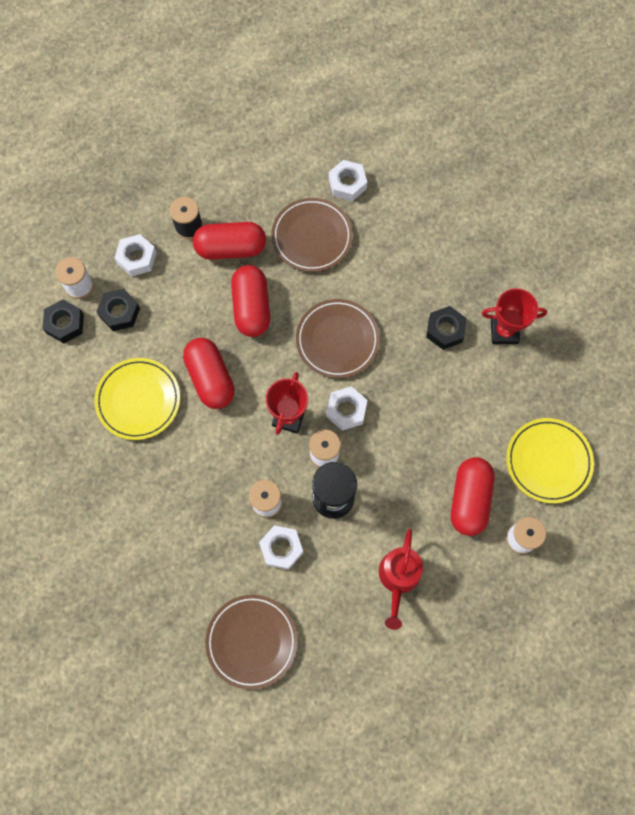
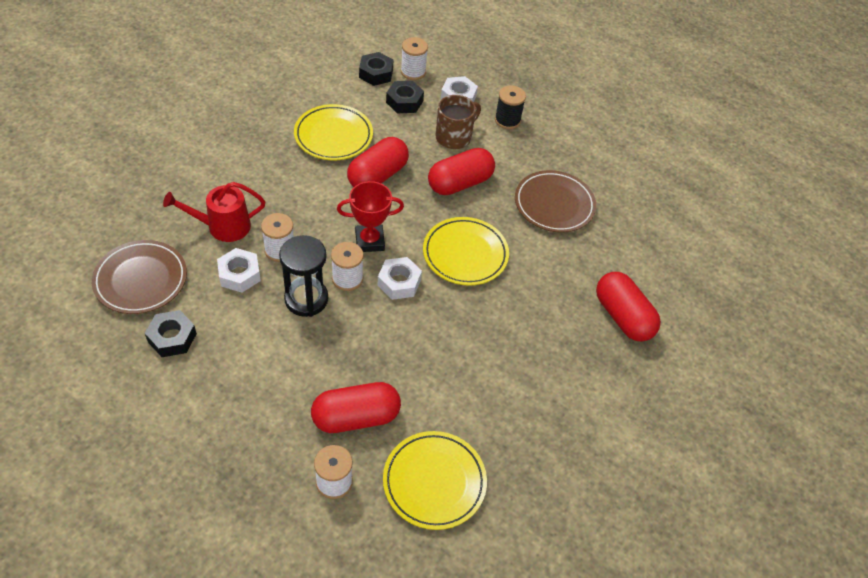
camera: 60 degrees right, 20 degrees down
(189, 286) = (454, 137): none -> brown mug
(231, 248) = (506, 152): red capsule -> red capsule (623, 316)
(337, 340) = (465, 254): brown plate -> yellow plate
(347, 184) = (624, 214): white nut -> none
(398, 578) = (245, 379): red watering can -> red watering can (223, 226)
(445, 330) = (527, 338): black nut -> black nut (172, 338)
(504, 331) = (557, 392): red trophy -> none

